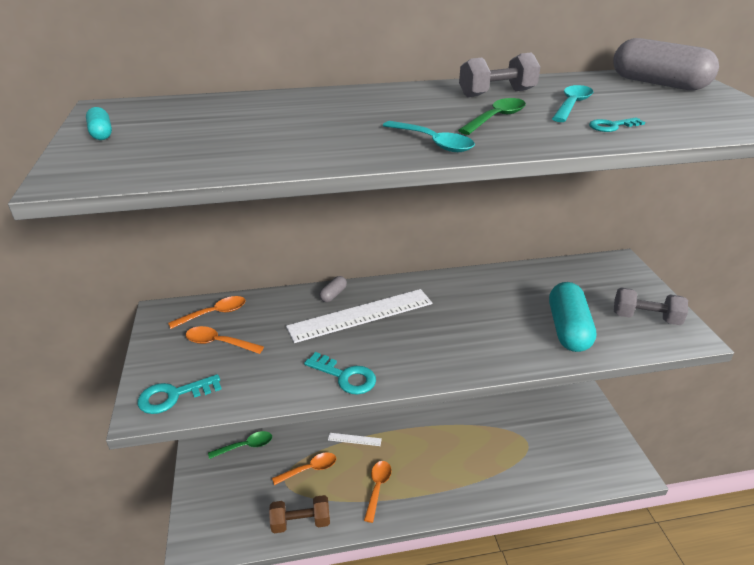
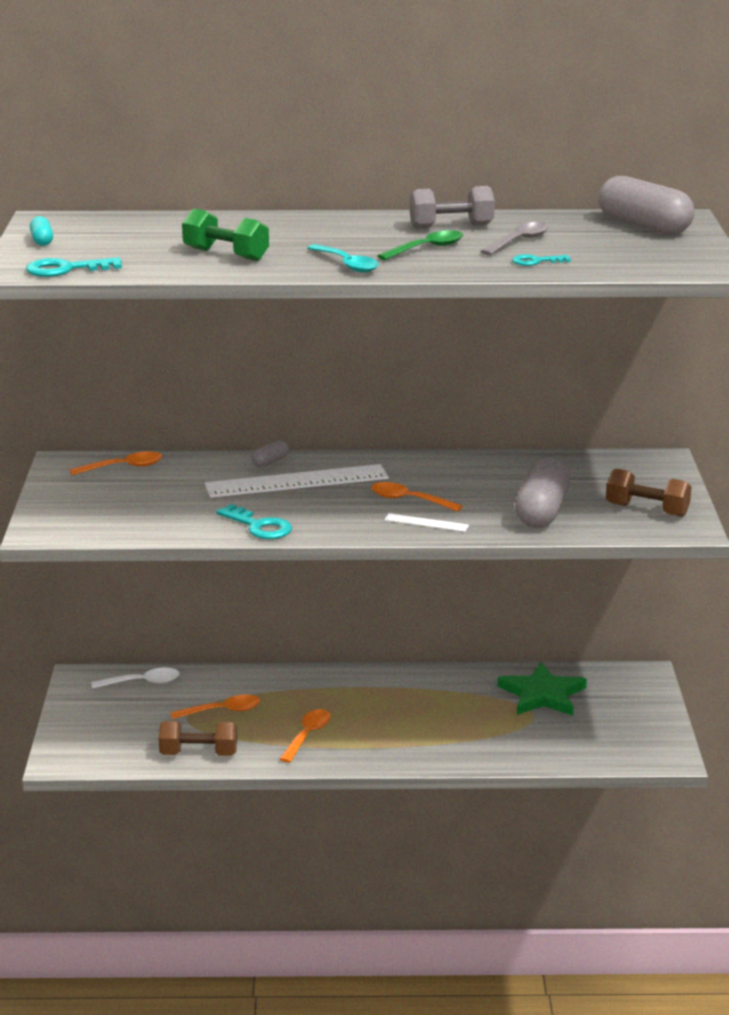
camera: 10 degrees right, 10 degrees down
(173, 396) = (70, 525): turquoise key -> turquoise key (66, 269)
(218, 343) = (124, 491): orange spoon -> orange spoon (408, 500)
(246, 446) = (142, 682): green spoon -> white spoon
(302, 138) = (226, 255): none -> green dumbbell
(354, 439) = (291, 690): white ruler -> white ruler (426, 523)
(525, 420) = (542, 694): none -> green star
(568, 329) = (542, 511): turquoise capsule -> grey capsule
(572, 105) = (519, 241): turquoise spoon -> grey spoon
(645, 318) = (647, 510): grey dumbbell -> brown dumbbell

